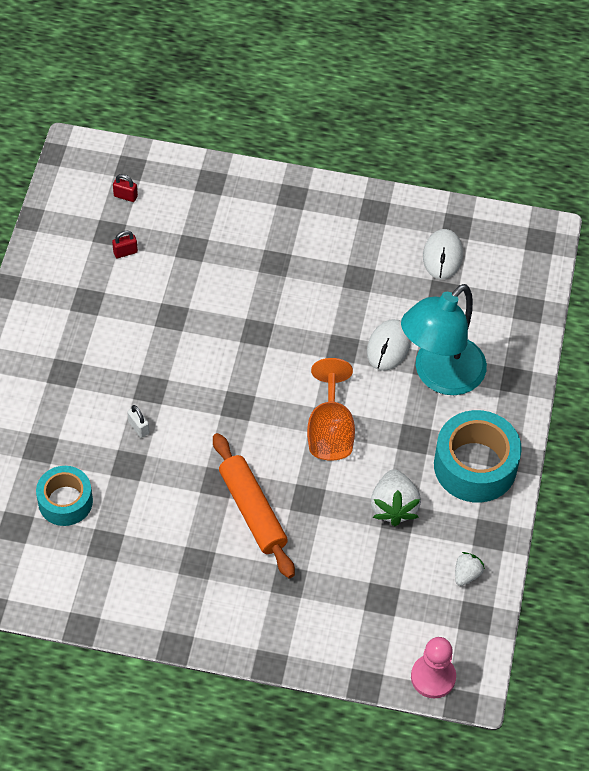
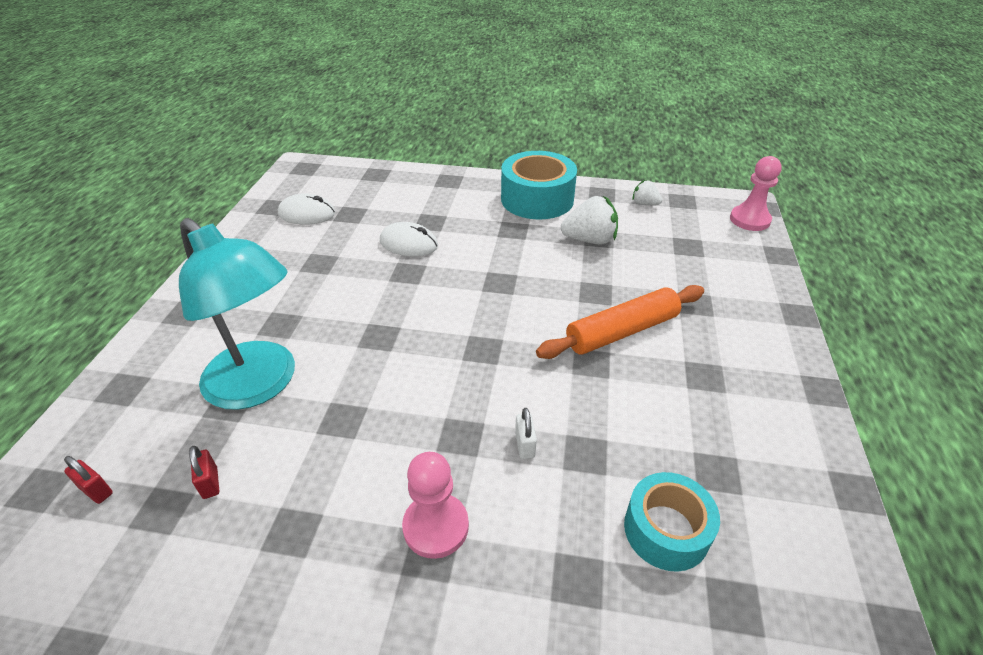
camera: 90 degrees left, 15 degrees down
(82, 375) = (436, 526): none -> pink pawn
(125, 196) = (96, 490): red padlock -> red padlock turned 75 degrees counterclockwise
(139, 427) = (524, 445): white padlock -> white padlock turned 60 degrees counterclockwise
(330, 431) = (511, 278): orange goblet -> none
(440, 376) = (444, 215): turquoise lamp -> turquoise lamp (260, 385)

